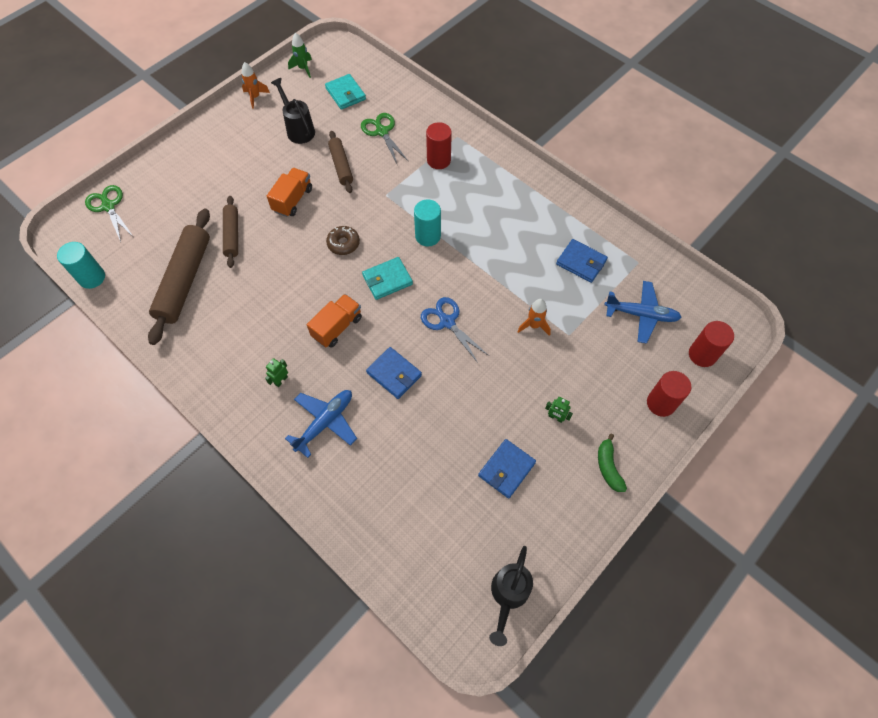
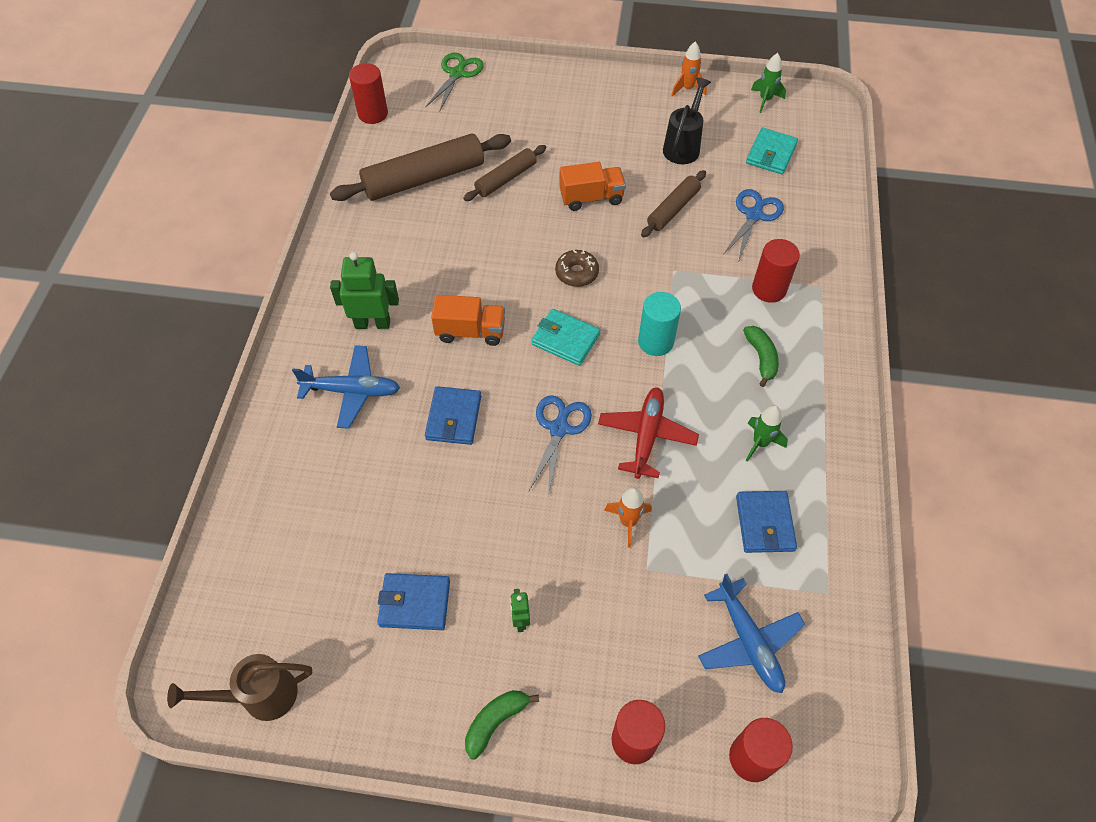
camera: 55 degrees right, 5 degrees down
(92, 277) = (373, 114): turquoise cylinder -> red cylinder
(281, 380) = (372, 323): green robot -> green robot, size x1.93
(382, 132) = (754, 215): green scissors -> blue scissors
(480, 195) = (761, 358): none -> green banana
(486, 281) = (646, 435): none -> red plane
(508, 595) = (260, 696): black watering can -> brown watering can
(532, 232) = (760, 443): none -> green rocket

